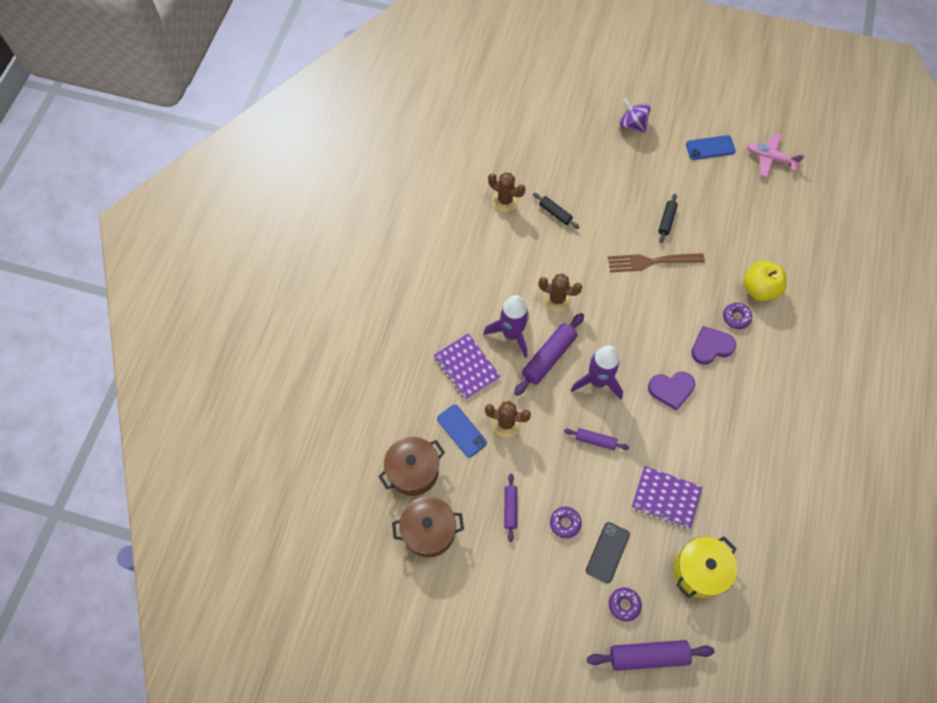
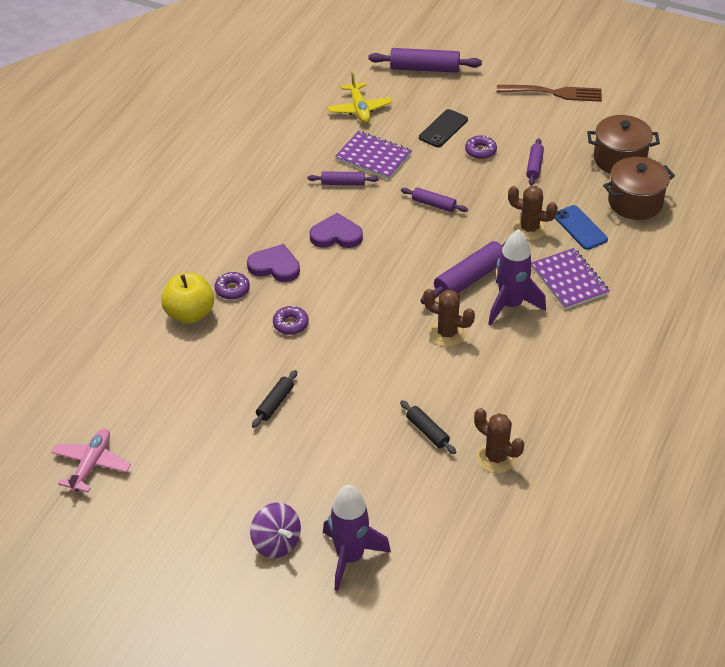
camera: 170 degrees left, 20 degrees down
(597, 381) = (417, 251): purple rocket -> purple rocket (350, 557)
(624, 605) = (437, 97): purple donut -> purple donut (290, 324)
(651, 262) = (314, 358): brown fork -> brown fork (554, 93)
(684, 456) = (343, 183): none -> purple rolling pin
(699, 571) = (359, 109): yellow pot -> yellow plane
(710, 148) = (172, 491): blue phone -> none
(711, 347) = (275, 266): purple heart -> purple heart turned 150 degrees counterclockwise
(770, 158) = (91, 465): pink plane -> pink plane turned 105 degrees counterclockwise

